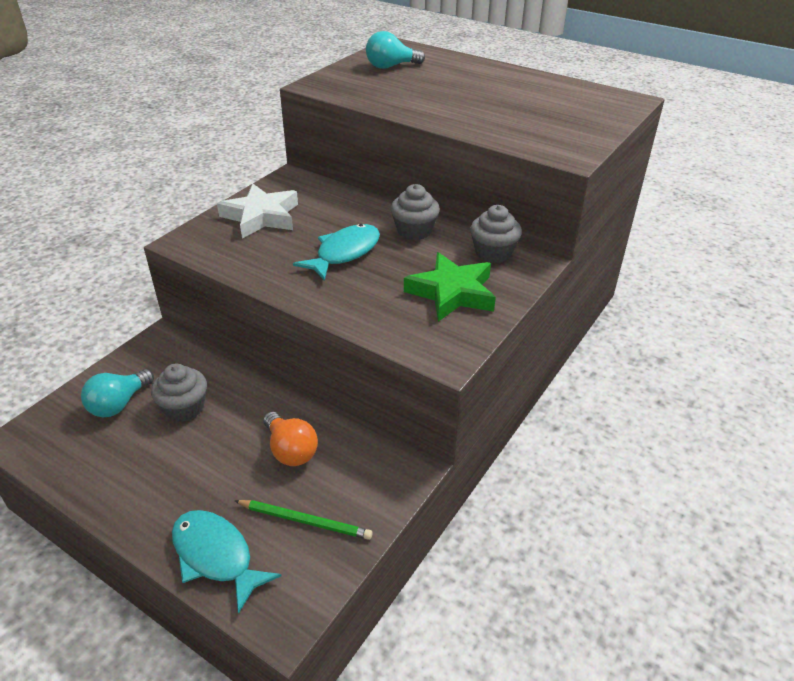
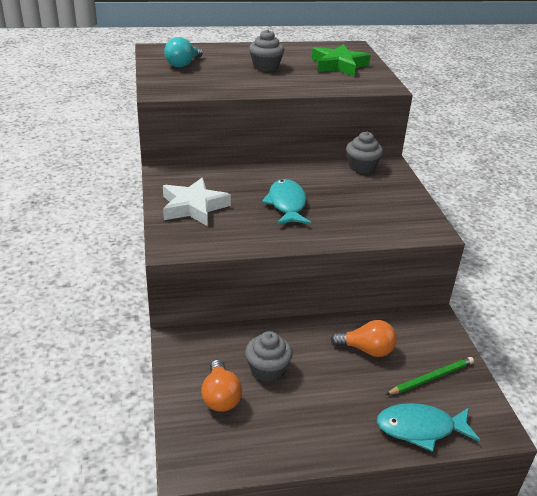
camera: 45 degrees left, 5 degrees down
(119, 404) = (220, 397): turquoise light bulb -> orange light bulb
(414, 231) = (301, 173): grey cupcake -> grey cupcake (265, 67)
(452, 292) = (379, 198): green star -> green star (338, 65)

